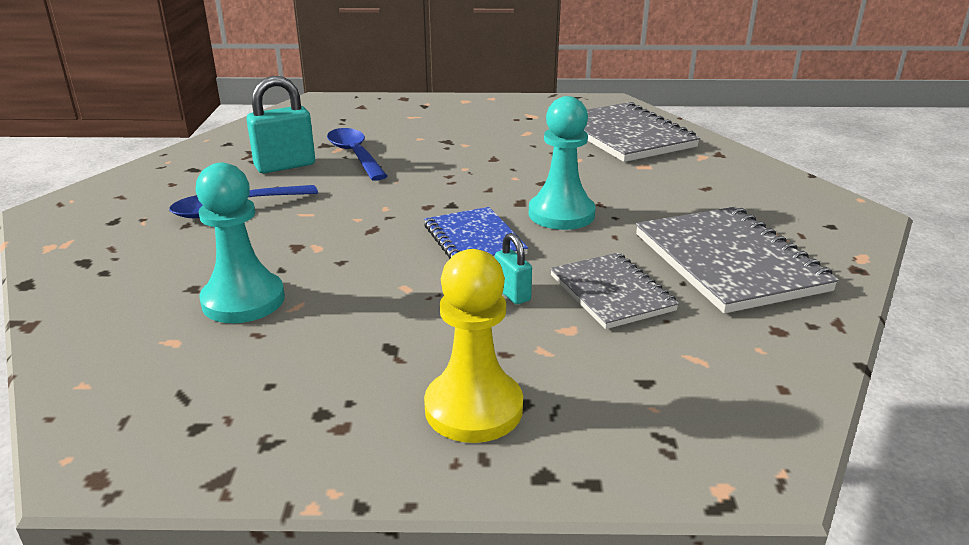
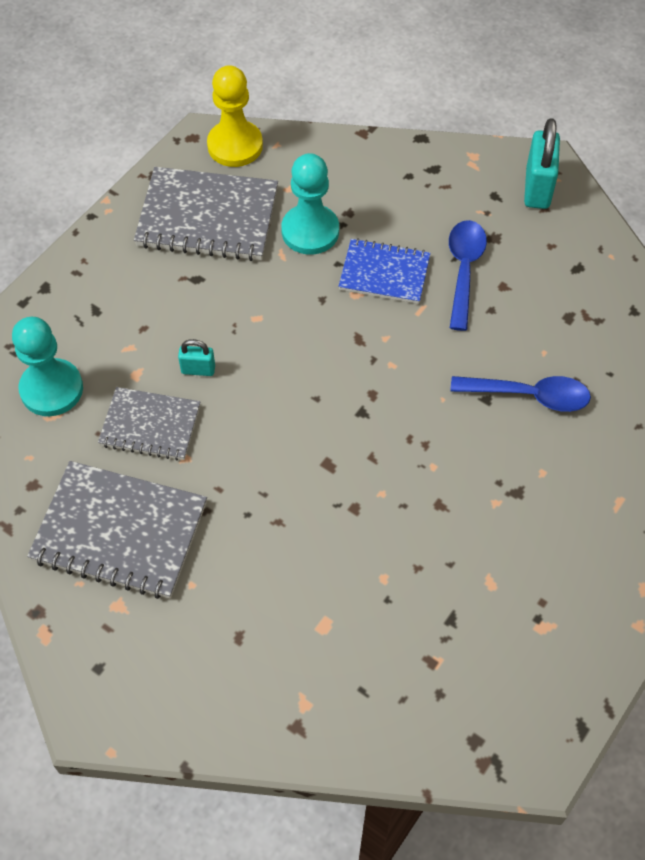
camera: 125 degrees right, 30 degrees up
(285, 166) = (538, 333): turquoise padlock -> turquoise padlock (537, 188)
(473, 408) = (112, 287): yellow pawn -> yellow pawn (235, 145)
(474, 240) = (288, 392): blue notebook -> blue notebook (384, 273)
(561, 214) = (282, 478): turquoise pawn -> turquoise pawn (51, 389)
(625, 136) = (411, 675): grey notebook -> grey notebook (207, 217)

